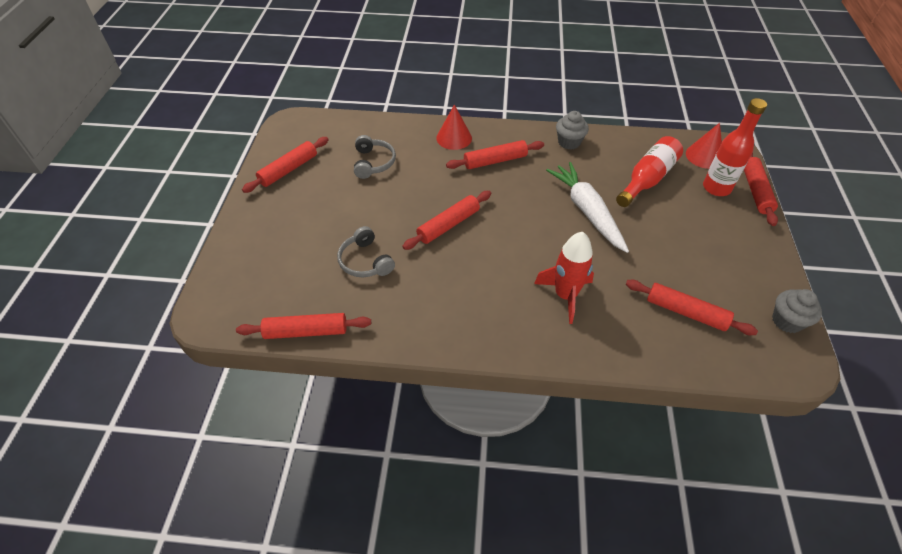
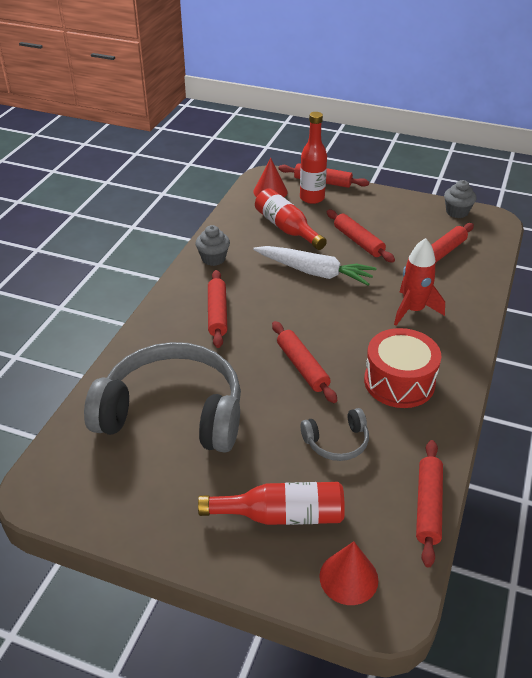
camera: 75 degrees left, 10 degrees down
(285, 240) = (281, 515): none -> red bottle
(289, 170) = (145, 502): red rolling pin -> red rolling pin (358, 241)
(373, 163) = (173, 413): grey headphones -> grey headphones, size x2.30
(452, 295) = (399, 382): none -> red drum
(454, 138) = (162, 336): red cone -> red cone (348, 578)
(587, 211) = (314, 272): white carrot -> white carrot turned 150 degrees counterclockwise

